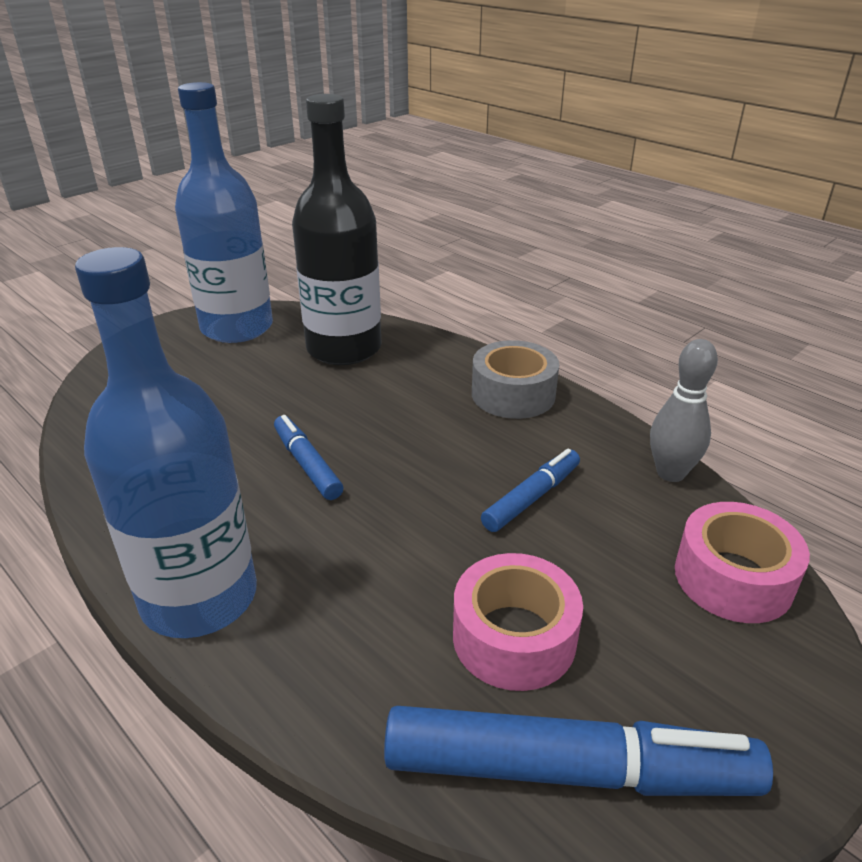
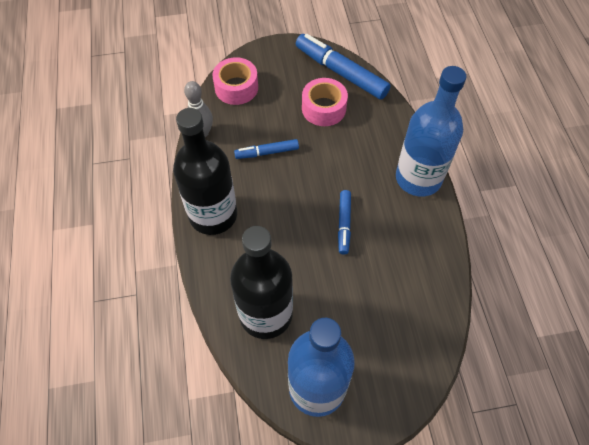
camera: 145 degrees left, 25 degrees up
(513, 394) = (213, 215): grey tape -> black bottle

